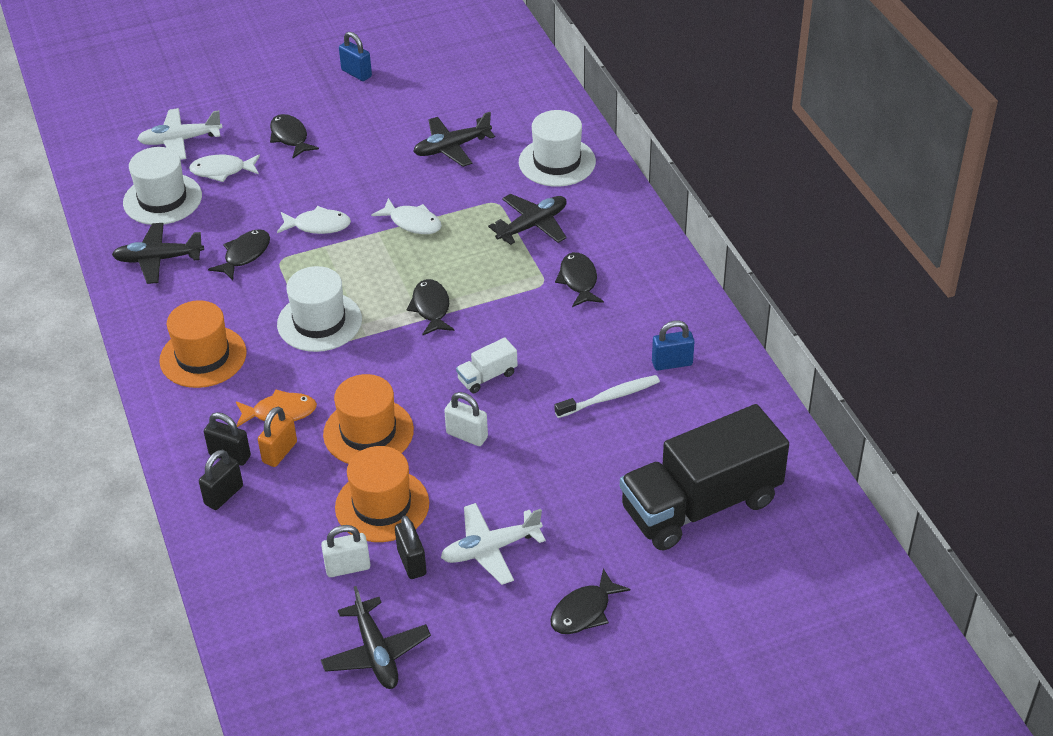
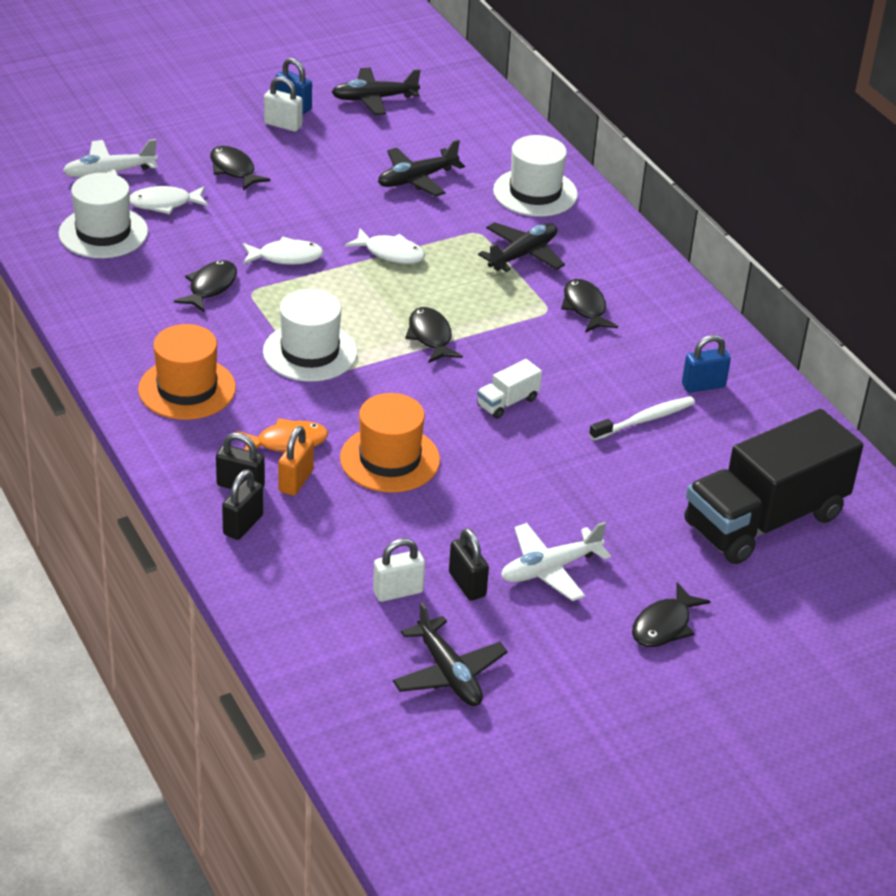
camera: 10 degrees left, 5 degrees down
(158, 259) = (113, 293): black plane -> black plane (374, 99)
(382, 505) = (421, 530): orange hat -> none
(467, 435) = (498, 460): white padlock -> white padlock (283, 125)

